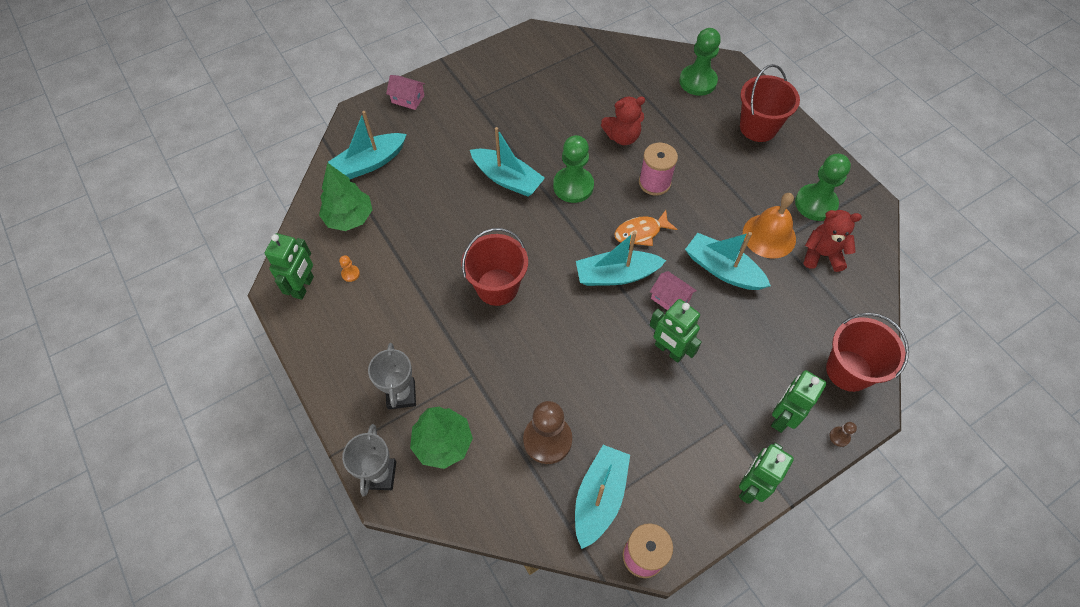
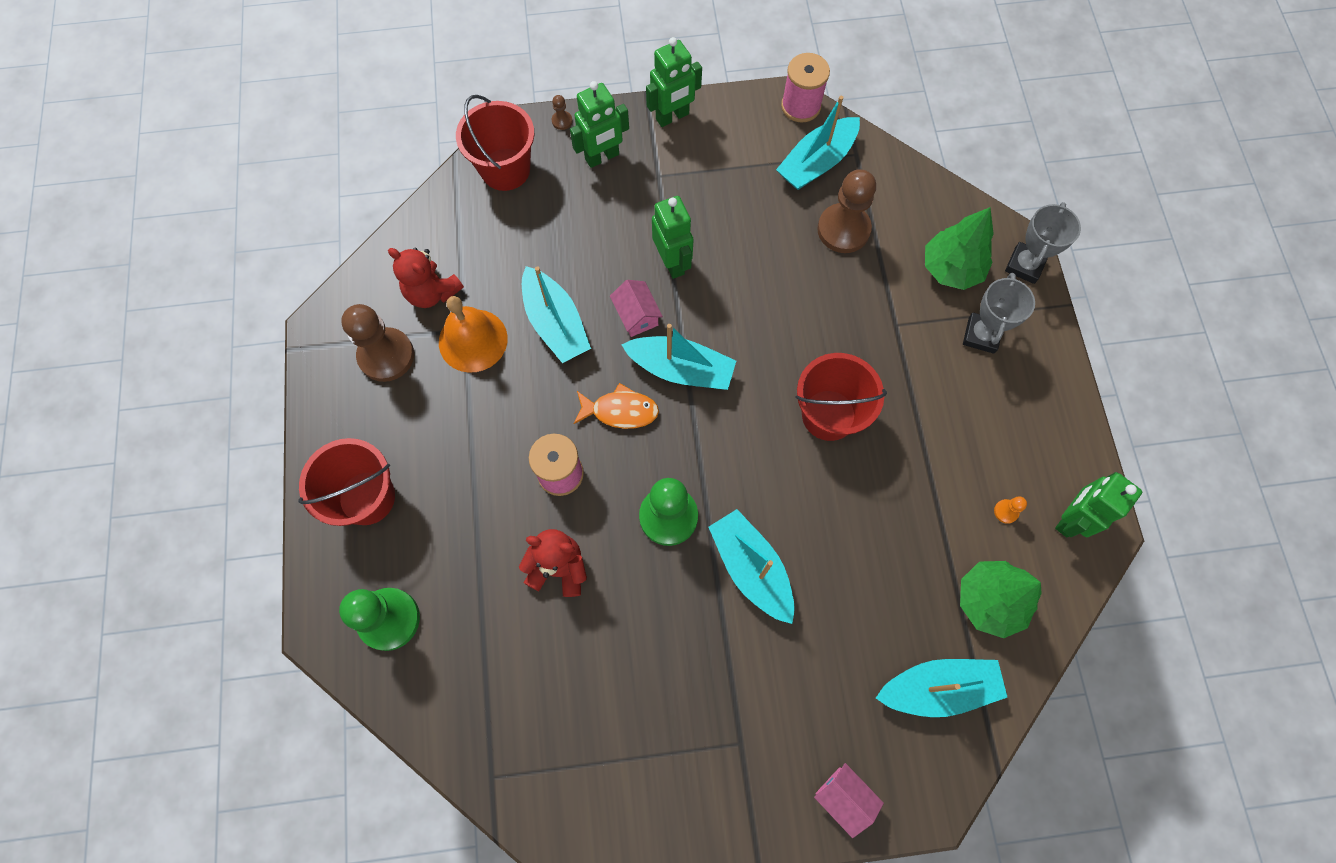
camera: 155 degrees left, 10 degrees up
(815, 204) = (386, 356): green pawn -> brown pawn

